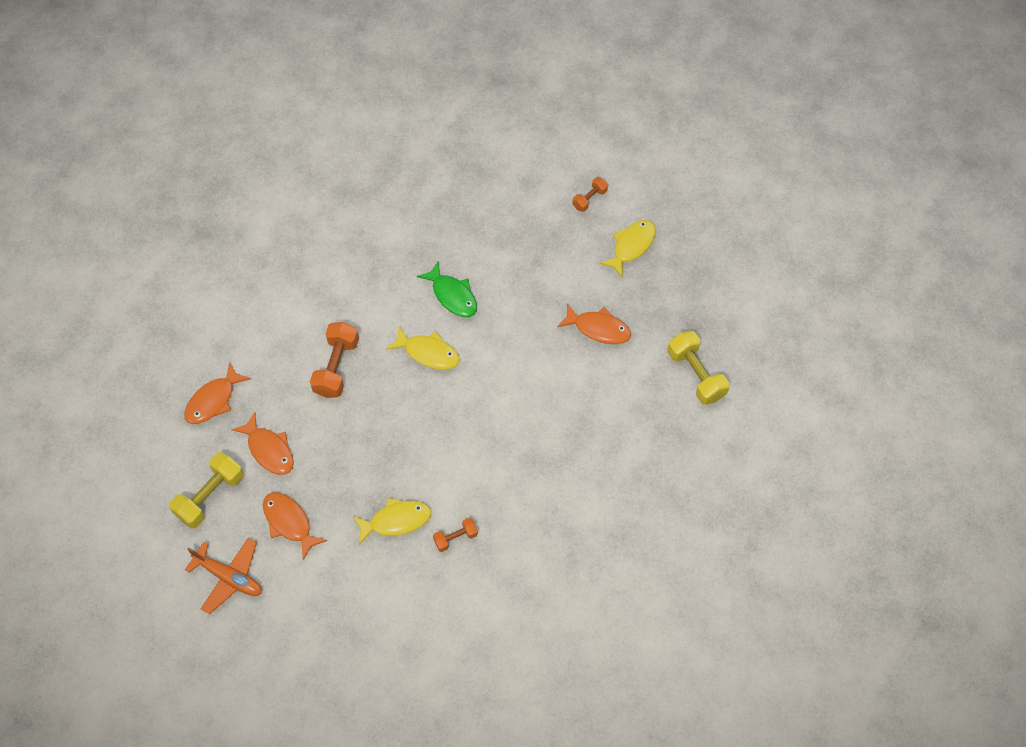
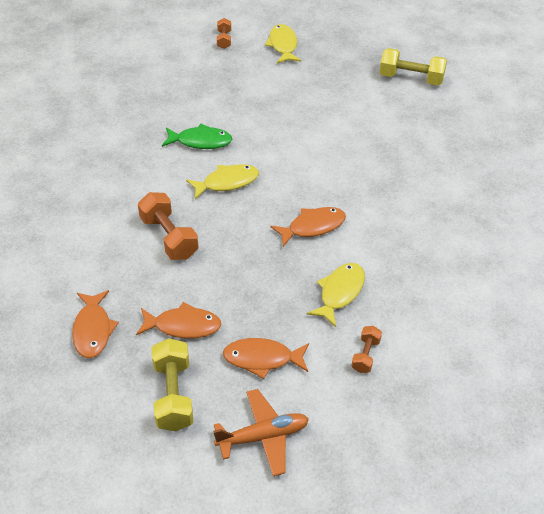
camera: 45 degrees left, 15 degrees down
(455, 538) = (394, 269): orange dumbbell -> orange dumbbell (365, 355)
(598, 328) = (321, 95): orange fish -> orange fish (313, 227)

